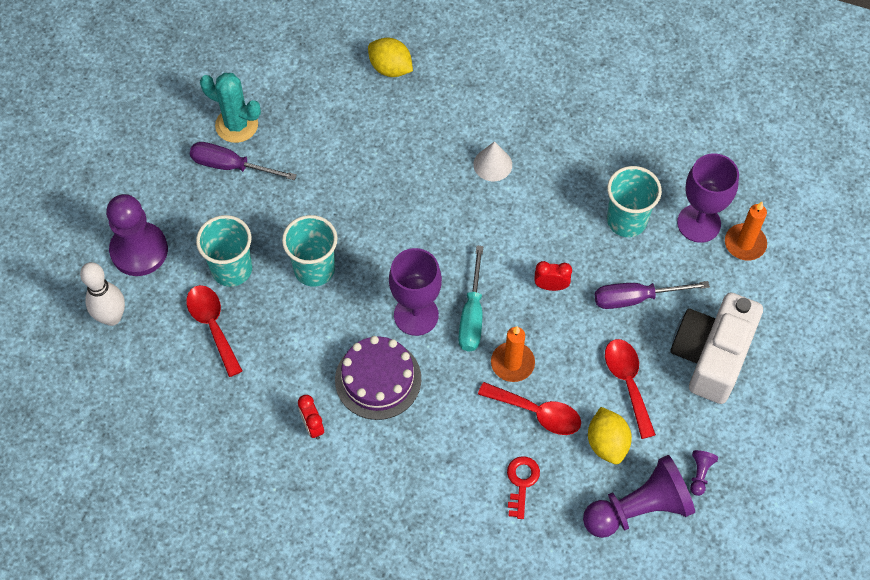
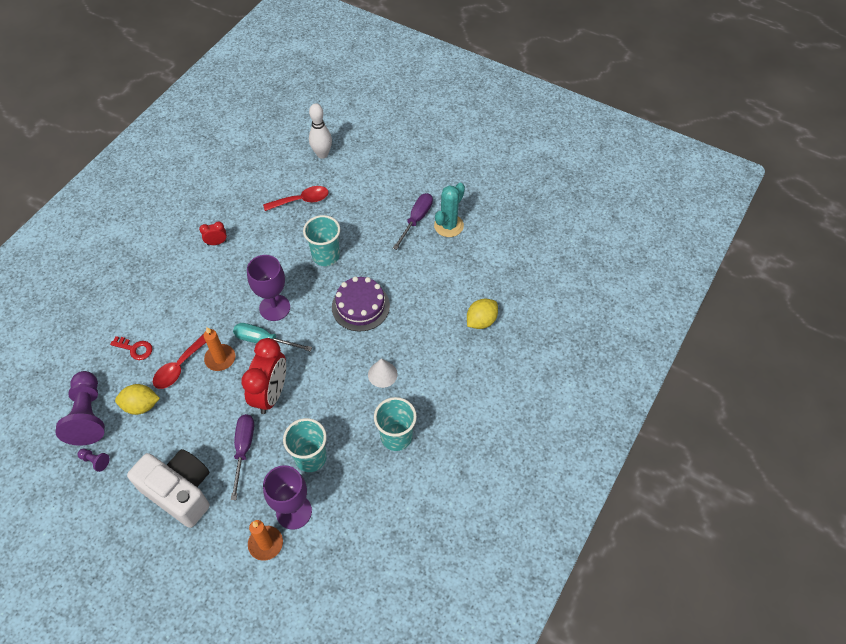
camera: 100 degrees right, 5 degrees down
(139, 250) = (365, 169): purple pawn -> none
(232, 269) = (338, 213): turquoise cup -> turquoise cup (396, 437)
(378, 379) = (236, 280): purple cake -> purple cake (360, 306)
(551, 286) = (271, 394): red clock -> red clock, size x2.18
(627, 382) = (180, 429): red spoon -> none

